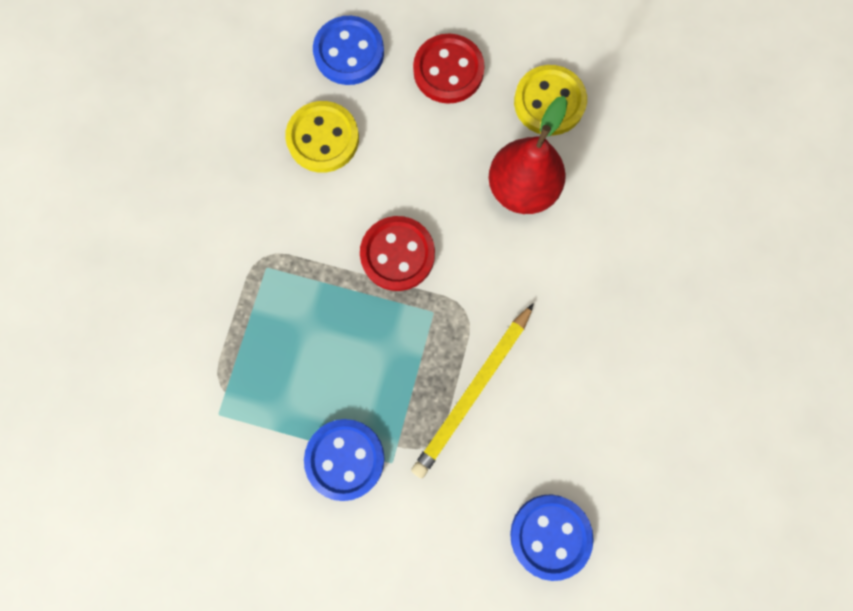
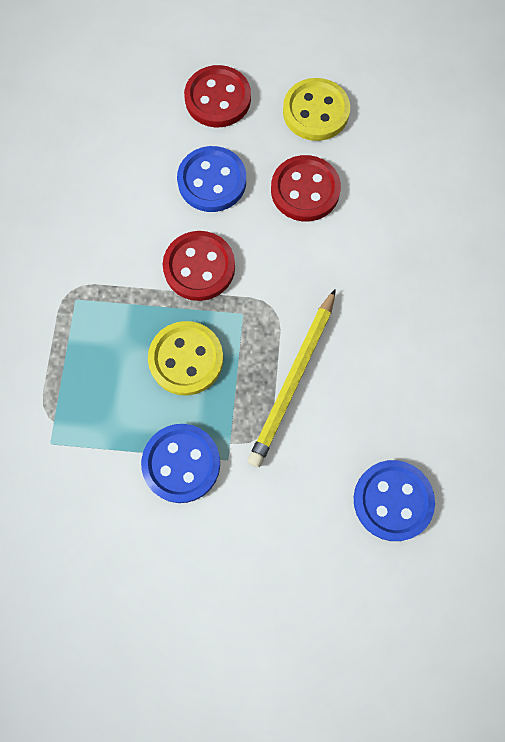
camera: 10 degrees left, 5 degrees down
(323, 138) = (111, 175): yellow button -> yellow button (186, 359)
(349, 52) = (122, 97): blue button -> blue button (212, 181)
(522, 188) = (305, 190): red pear -> red button

